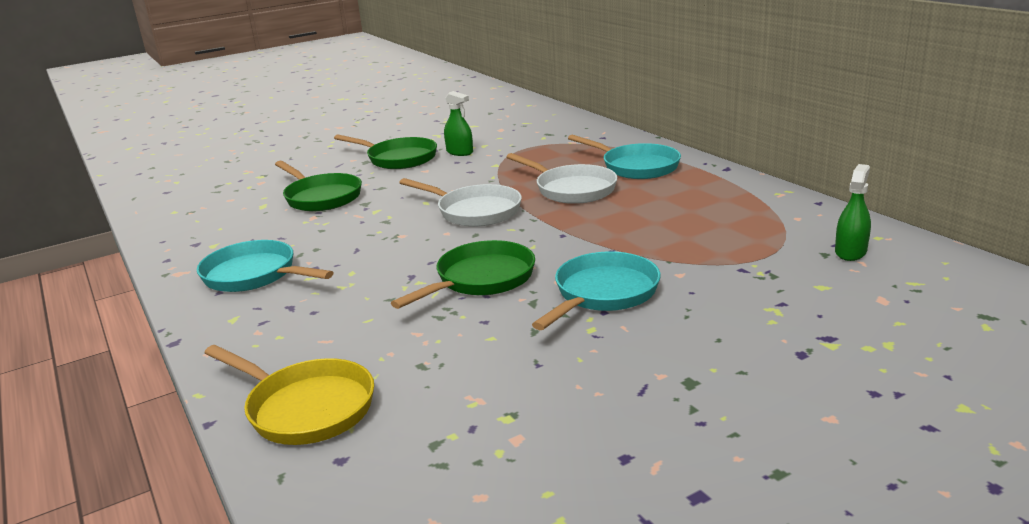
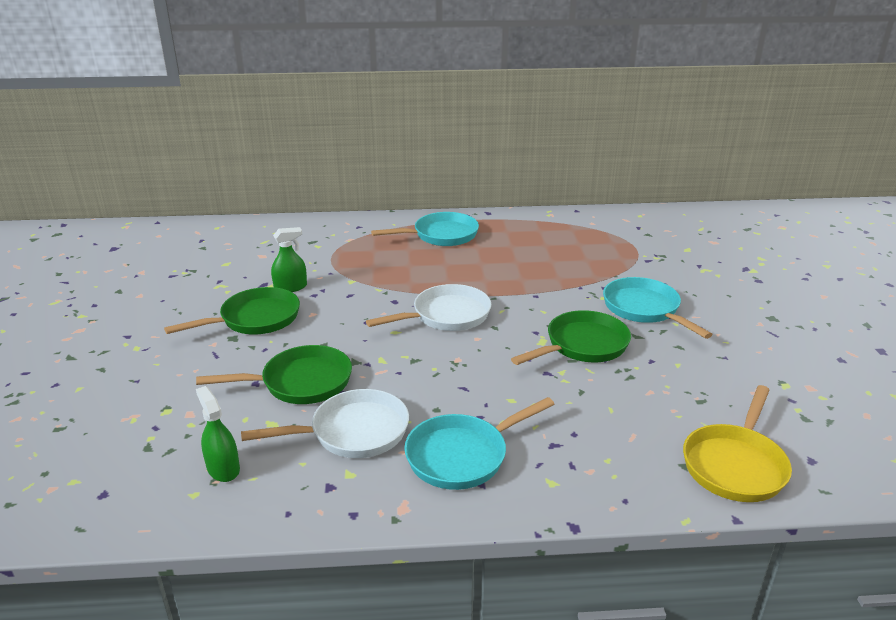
camera: 65 degrees left, 5 degrees up
(305, 407) = (735, 464): yellow pan -> yellow pan turned 150 degrees clockwise
(480, 280) = (582, 345): green pan -> green pan turned 75 degrees clockwise
(571, 189) = (453, 268): white pan -> white pan (352, 432)
(850, 252) = (651, 228): green spray bottle -> green spray bottle (223, 468)

